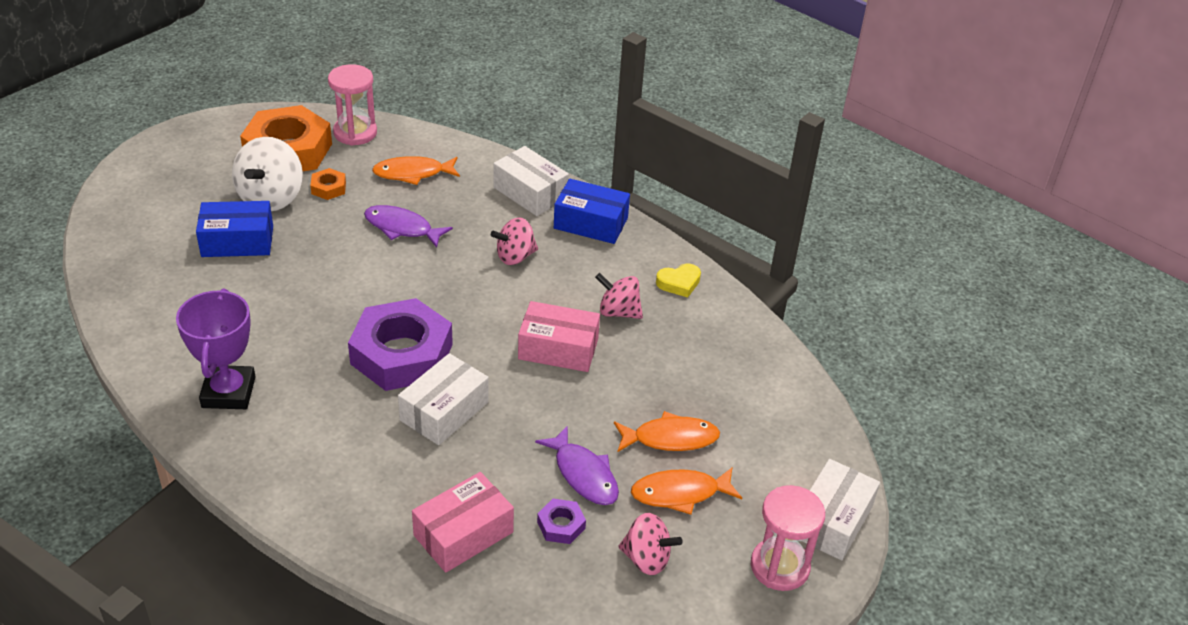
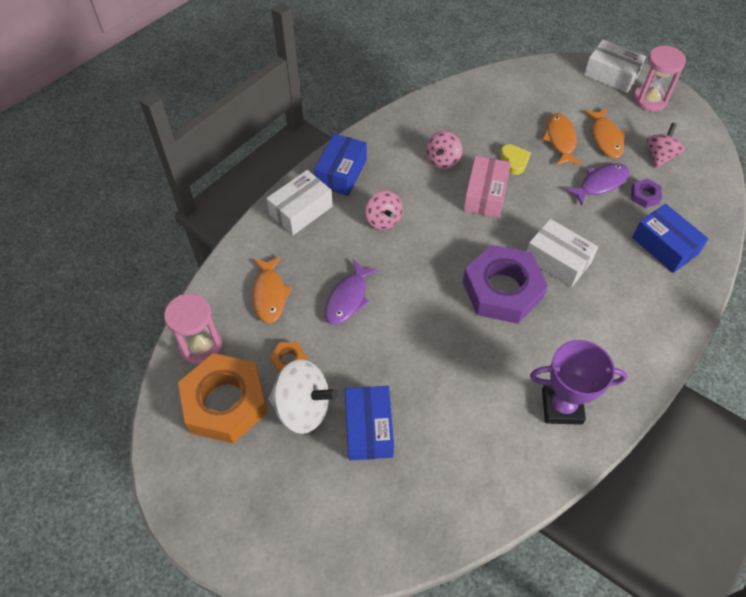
camera: 85 degrees left, 15 degrees up
(463, 534) = (664, 246): pink box -> blue box
(679, 283) = (409, 126): yellow heart -> yellow heart (514, 161)

